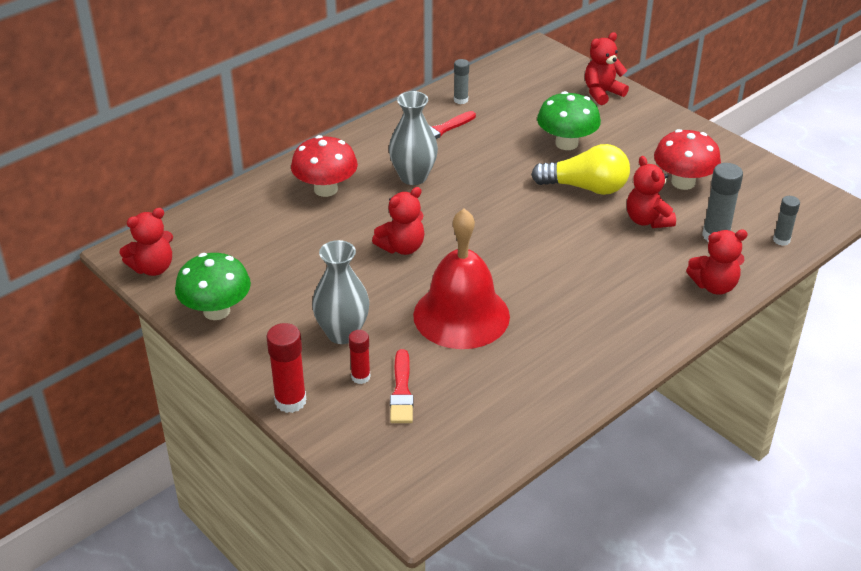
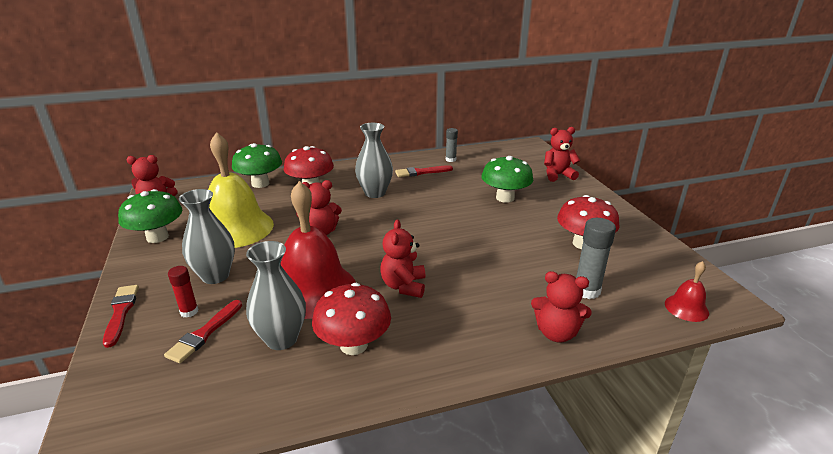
camera: 25 degrees right, 10 degrees down
(255, 202) = (260, 183): none -> green mushroom
(290, 401) = (121, 312): red glue stick -> red brush
(298, 272) = (236, 228): none -> yellow bell
(480, 371) = (281, 339): none -> grey vase
(551, 354) = (353, 345): none -> red mushroom
(586, 187) = (496, 228): yellow light bulb -> none
(647, 220) = (530, 263): red teddy bear -> red teddy bear (404, 286)
(781, 240) = (652, 312): grey glue stick -> none
(806, 227) = (686, 308): none -> red bell

